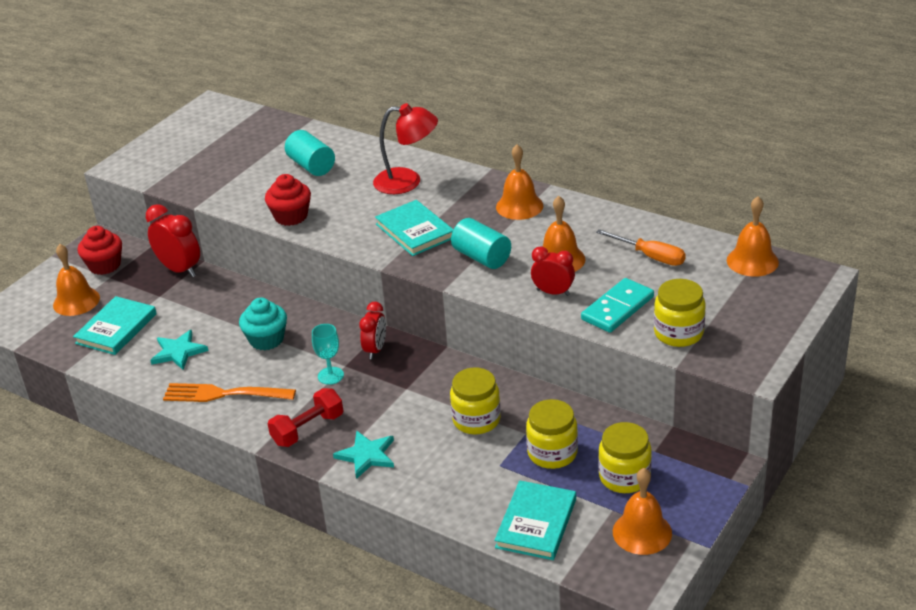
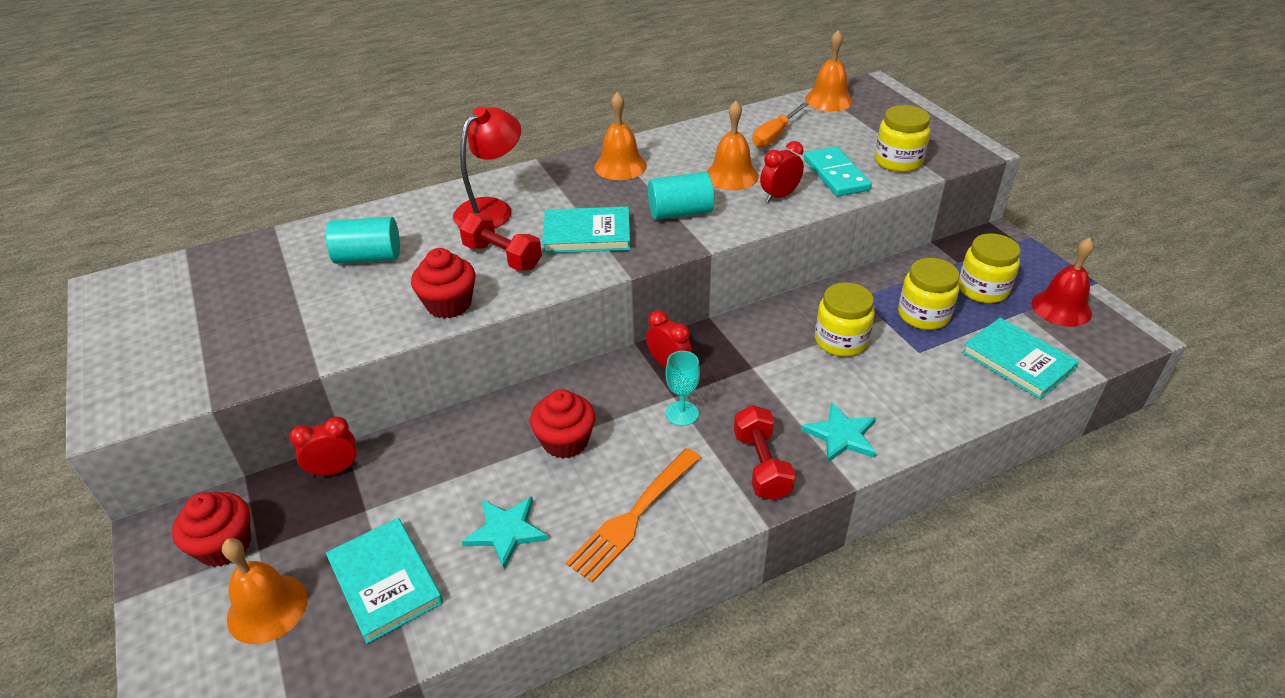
camera: 60 degrees left, 5 degrees up
(180, 269) = (334, 470): red clock -> red clock, size x0.65
(266, 339) = (565, 441): turquoise cupcake -> red cupcake
(357, 211) = (502, 257): none -> red dumbbell
(642, 532) = (1061, 308): orange bell -> red bell
(650, 256) = (775, 135): orange screwdriver -> orange screwdriver turned 150 degrees clockwise

